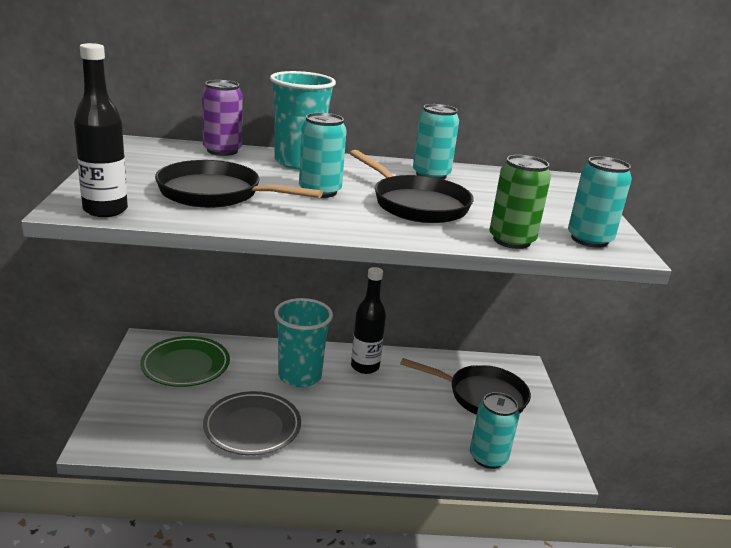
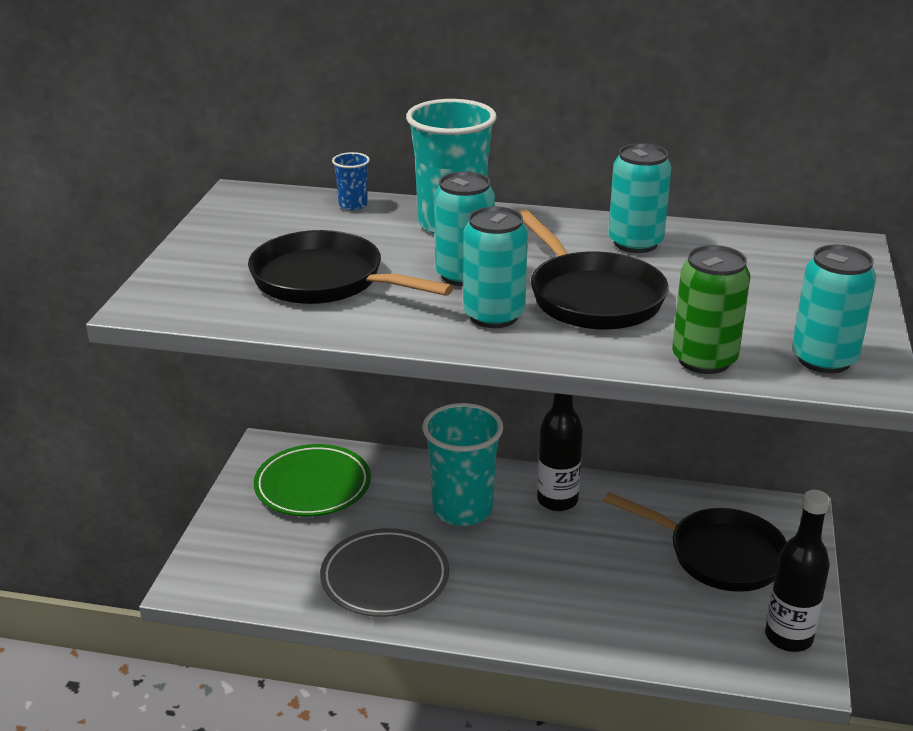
camera: 15 degrees right, 5 degrees up
(105, 210) = (184, 308): black bottle -> black bottle (788, 637)
(222, 151) = (353, 205): purple can -> blue cup
(488, 457) = (701, 646): turquoise can -> turquoise can (494, 316)

